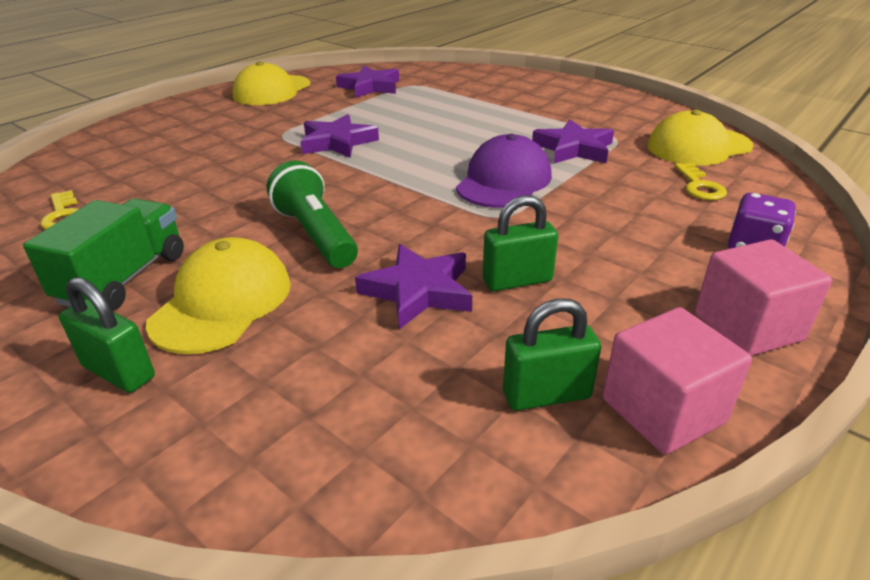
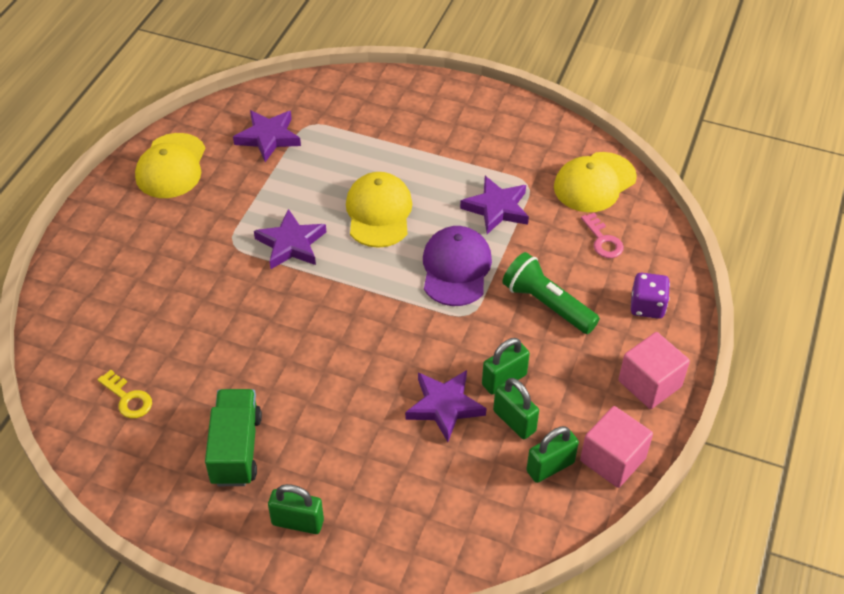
camera: 20 degrees left, 15 degrees up
(222, 302) = (321, 451): yellow cap -> yellow cap (379, 212)
(315, 235) = (344, 369): green flashlight -> green flashlight (546, 304)
(511, 326) = (514, 421): none -> green padlock
(699, 186) = (603, 240): yellow key -> pink key

